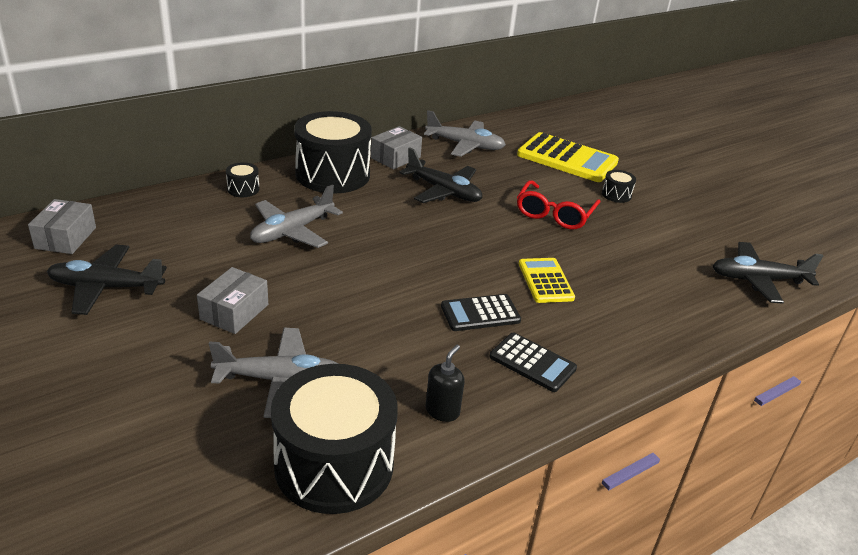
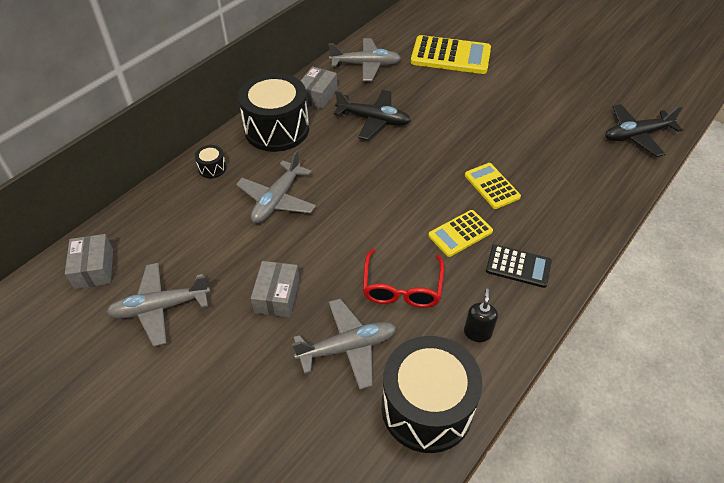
camera: 15 degrees left, 15 degrees up
(106, 287) = (160, 308): black plane -> grey plane
(480, 313) = (460, 233): black calculator -> yellow calculator
(554, 214) = (467, 117): red glasses -> red glasses (402, 287)
(616, 195) = (503, 83): black drum -> none

